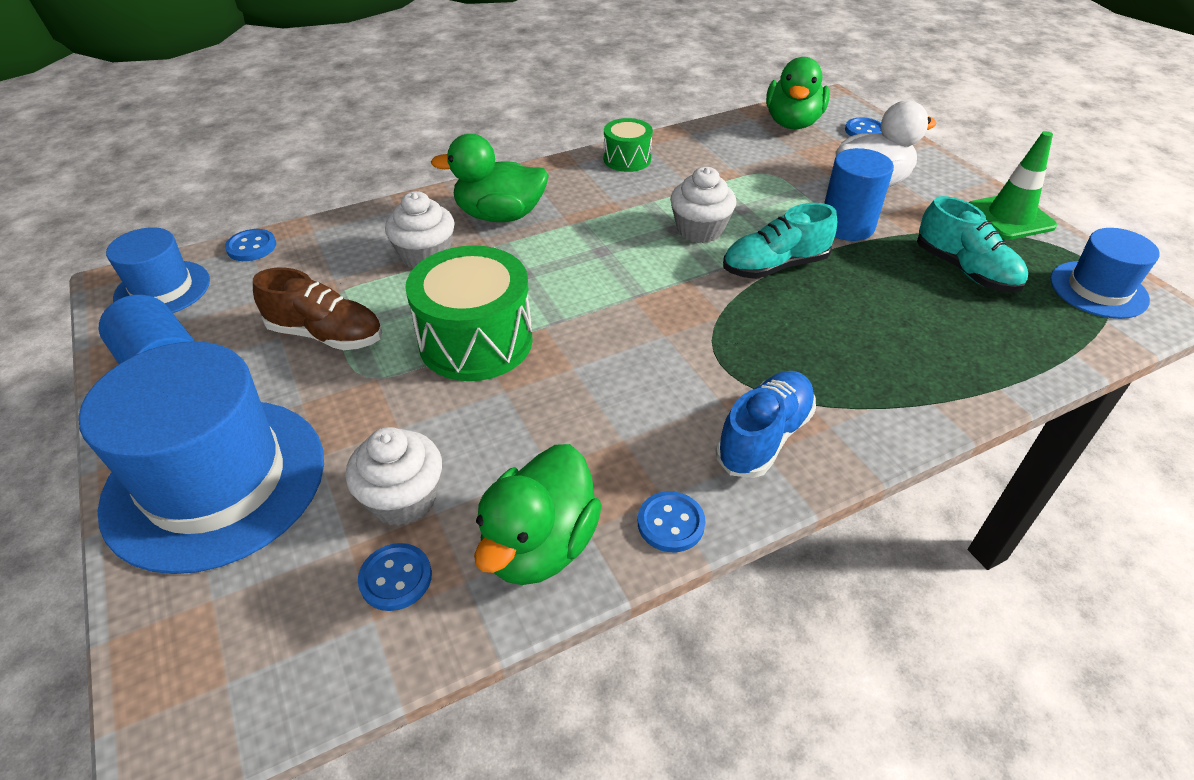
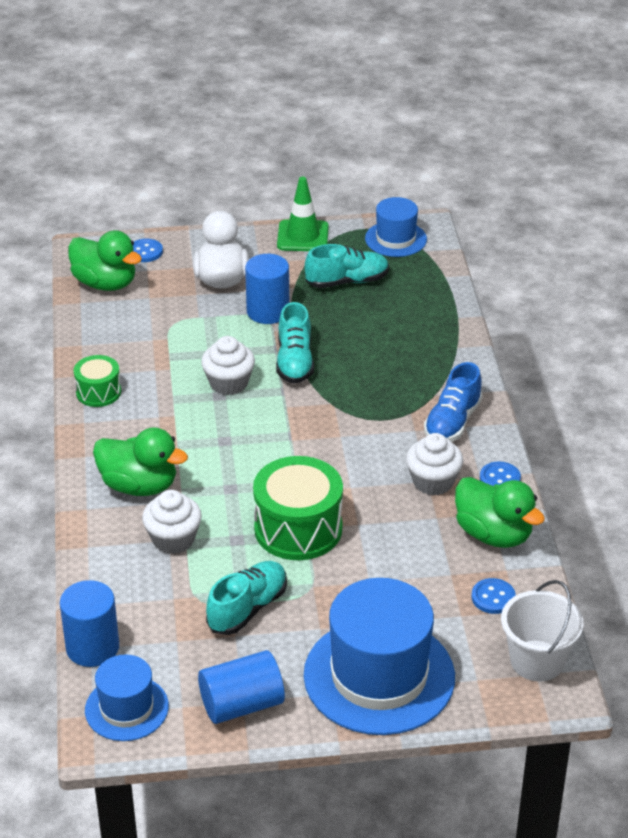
camera: 70 degrees left, 5 degrees down
(251, 247) = (92, 647): blue button -> blue cylinder
(257, 677) = (537, 661): none -> white bucket
(326, 334) = (247, 608): brown shoe -> turquoise shoe
(403, 499) = (434, 587): white cupcake -> white cupcake (433, 482)
(500, 215) = (139, 486): green duck -> green duck turned 90 degrees counterclockwise
(764, 437) = (452, 422): blue shoe -> blue shoe turned 120 degrees counterclockwise

